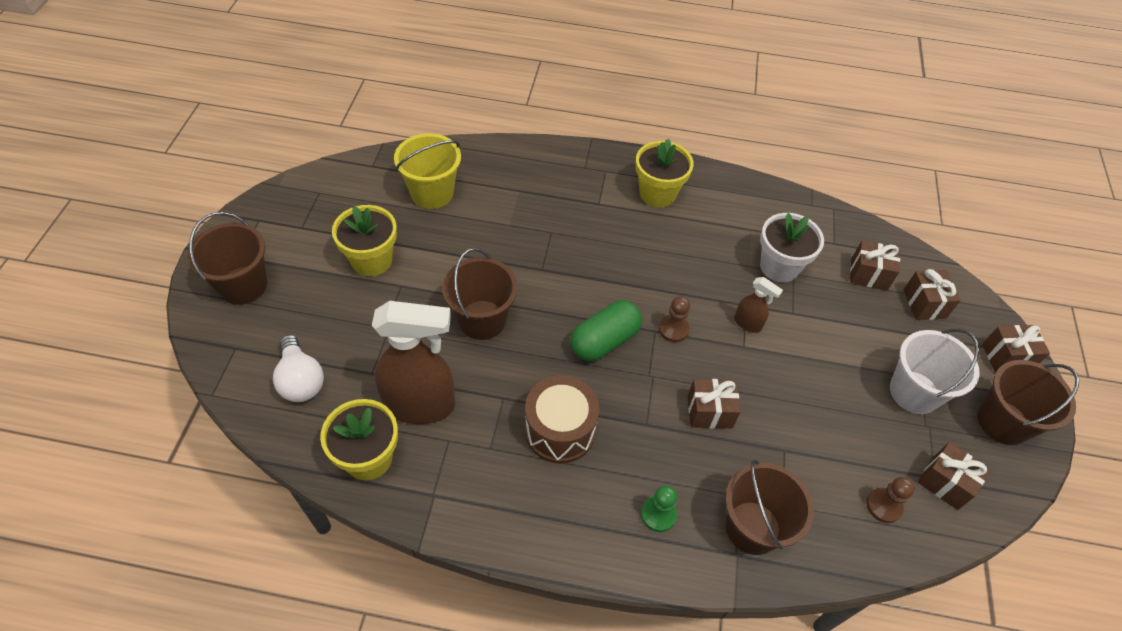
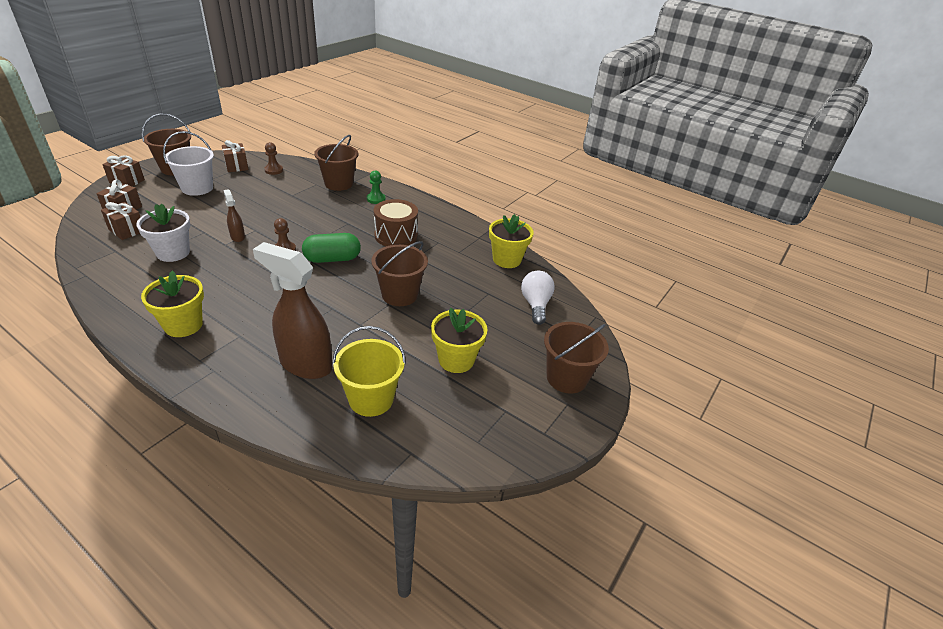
camera: 155 degrees left, 15 degrees down
(420, 405) = (466, 269): brown spray bottle -> brown spray bottle (305, 364)
(709, 412) = (310, 216): brown gift -> none

